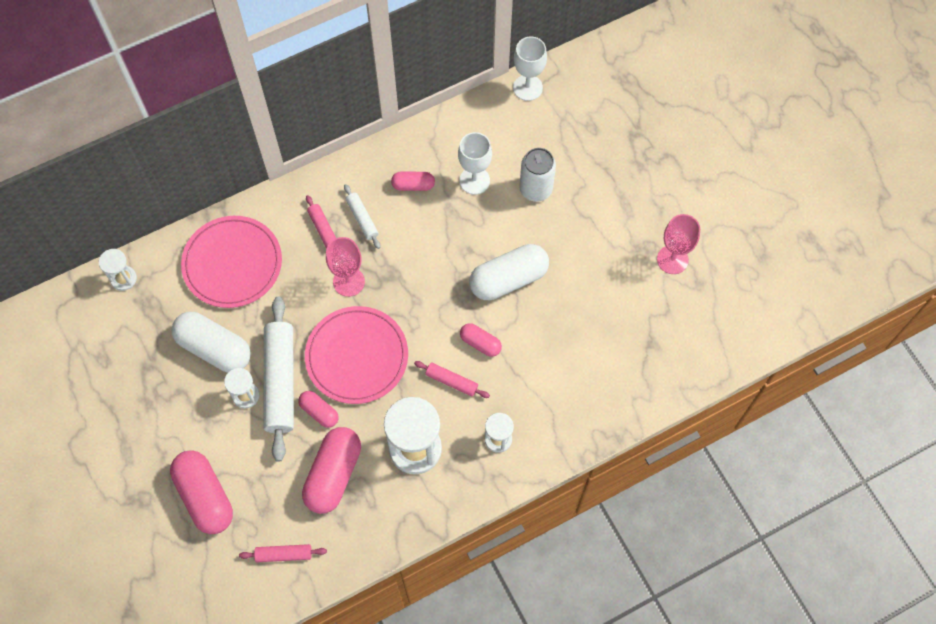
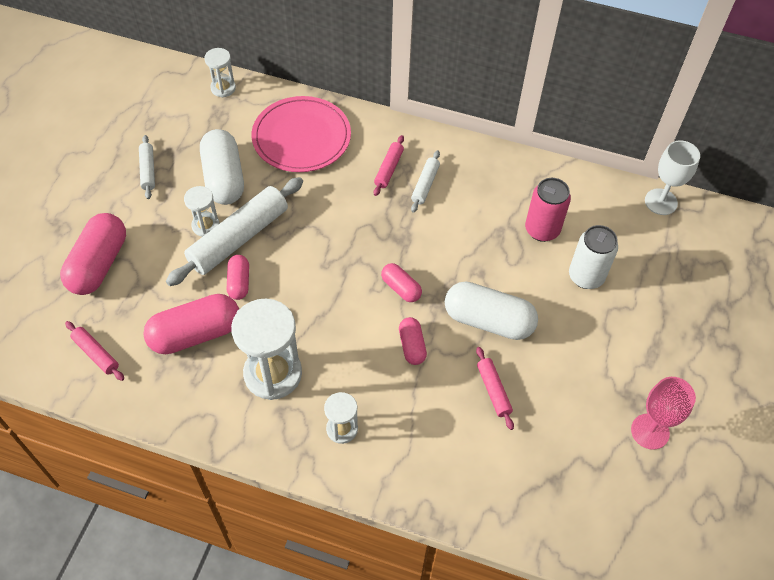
camera: 45 degrees right, 10 degrees down
(150, 396) = (148, 170): none -> white rolling pin
(348, 282) = (365, 216): pink goblet -> none
(357, 356) = (310, 270): pink plate -> none
(413, 185) = (490, 194): pink capsule -> pink capsule (401, 288)
(451, 381) = (357, 352): pink rolling pin -> pink rolling pin (493, 390)
(474, 180) = (542, 230): white goblet -> pink can

